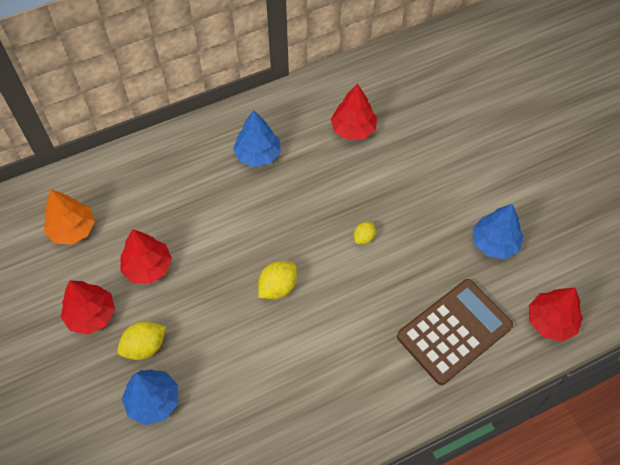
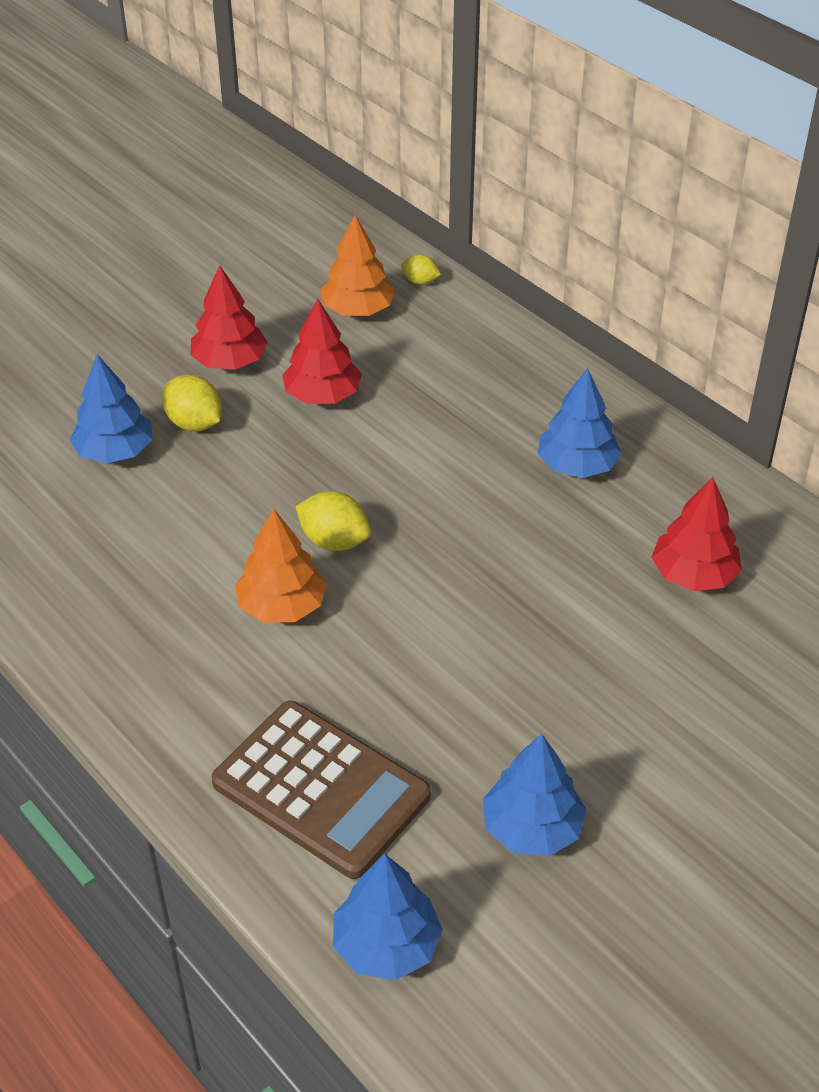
camera: 75 degrees right, 15 degrees down
(321, 325) = (282, 606): none -> orange tree
(364, 238) = (467, 630): yellow lemon -> yellow lemon (420, 281)
(551, 321) = (386, 945): red tree -> blue tree

